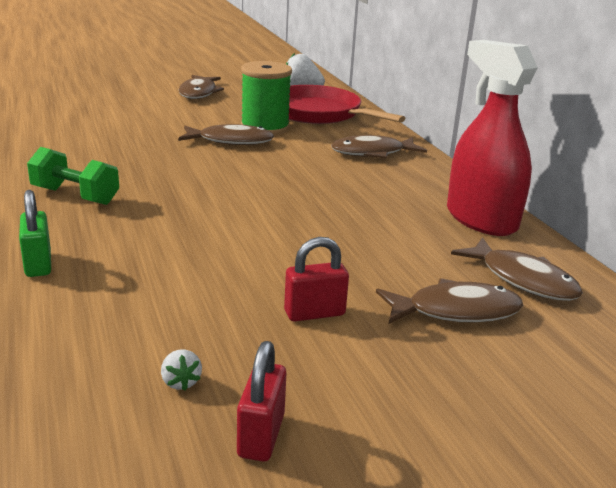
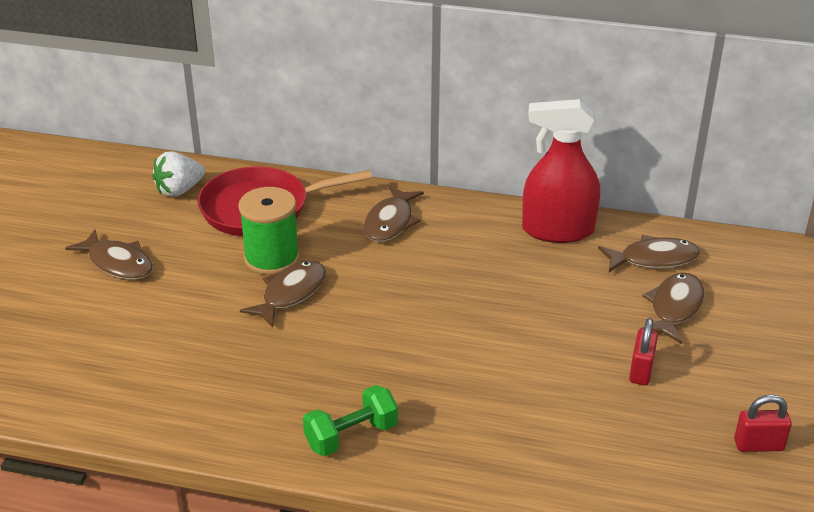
camera: 55 degrees left, 10 degrees up
(38, 264) = (479, 491): green padlock -> none
(180, 382) = (689, 461): white strawberry -> none
(261, 436) = (758, 445): red padlock -> red padlock turned 45 degrees counterclockwise

